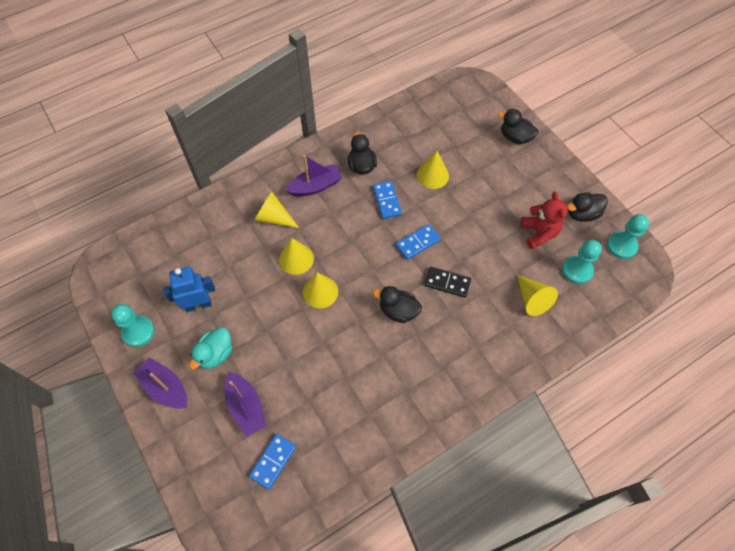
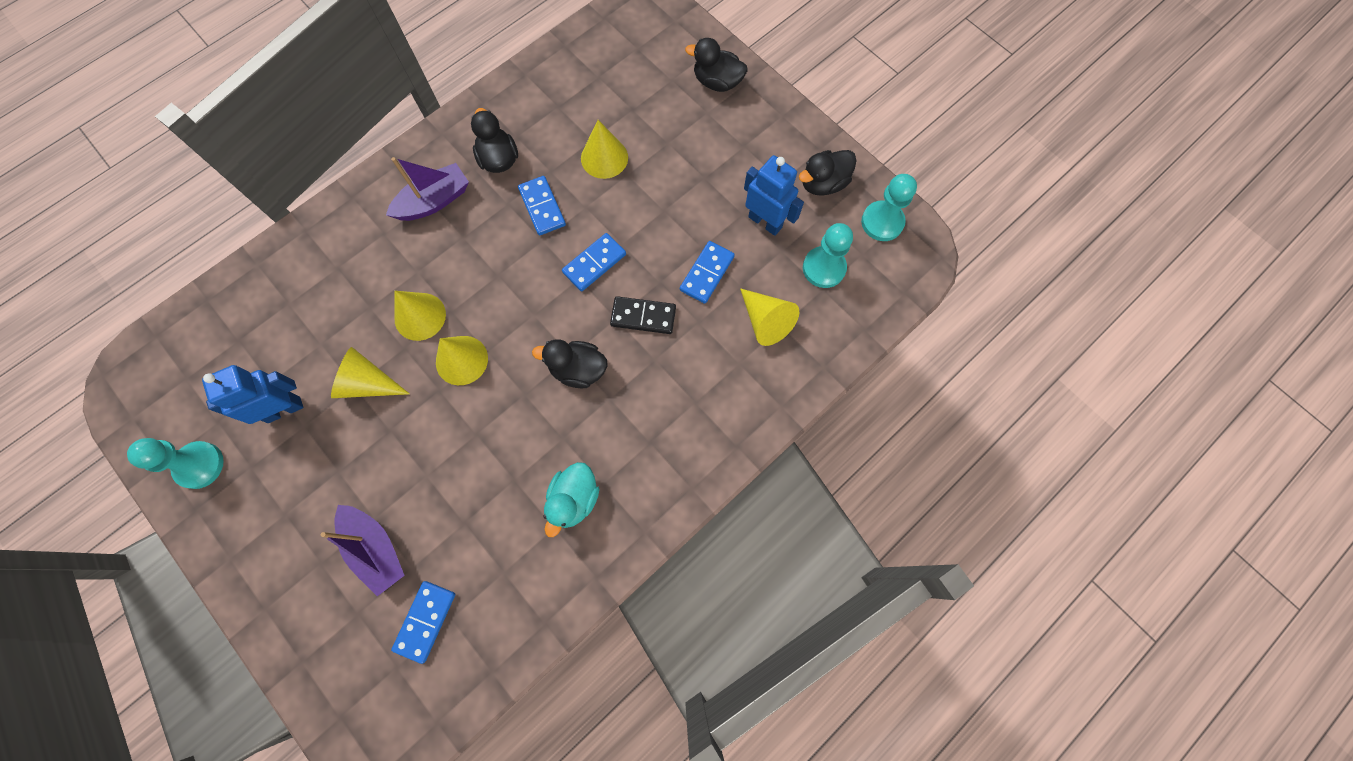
camera: 10 degrees left, 10 degrees up
(165, 388) = (252, 542): purple boat -> none
(215, 354) = (320, 479): turquoise duck -> turquoise duck (574, 499)
(274, 218) = (378, 259): yellow cone -> yellow cone (368, 383)
(494, 261) = (706, 273): none -> blue domino
(539, 233) = (765, 222): red teddy bear -> blue robot

